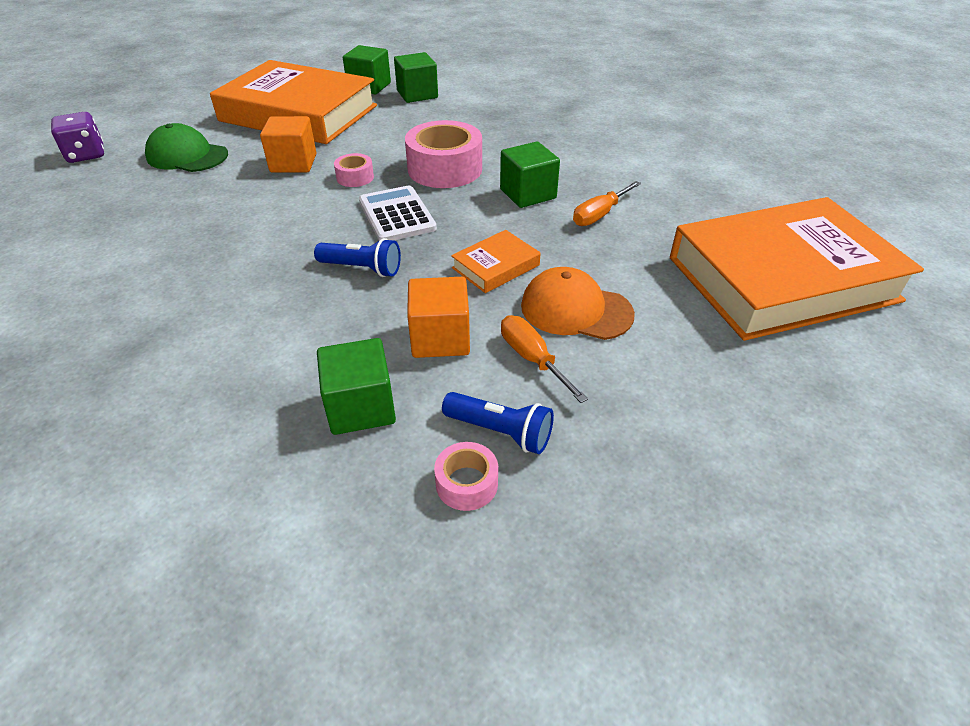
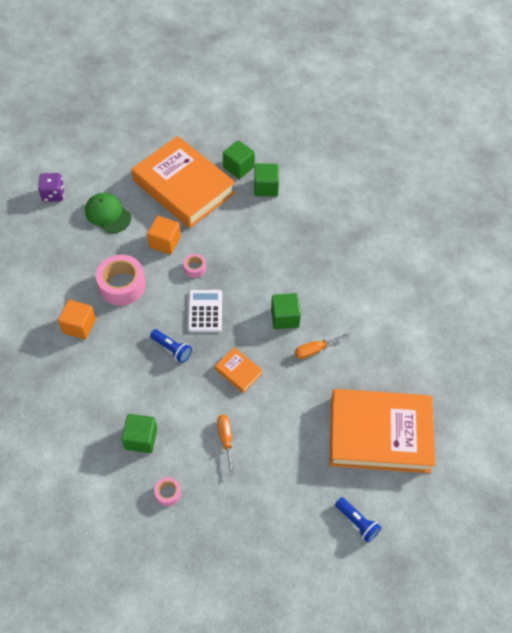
camera: 20 degrees right, 15 degrees up
(440, 338) = (190, 411): orange cube -> orange cube (79, 326)
(445, 169) = (248, 277): pink tape -> pink tape (122, 285)
(496, 266) = (238, 371): orange book -> orange book turned 60 degrees clockwise
(500, 432) = (192, 474): blue flashlight -> blue flashlight (357, 522)
(576, 310) = (262, 416): orange cap -> none

